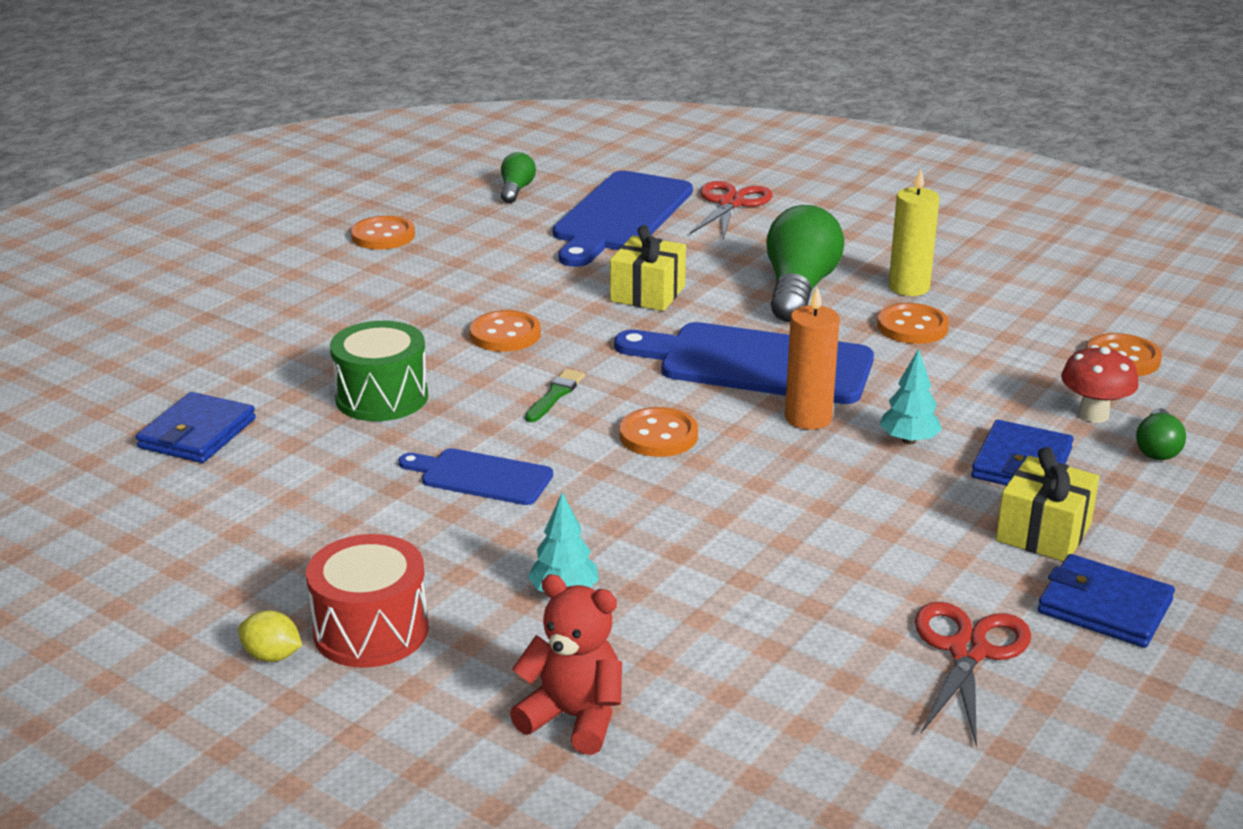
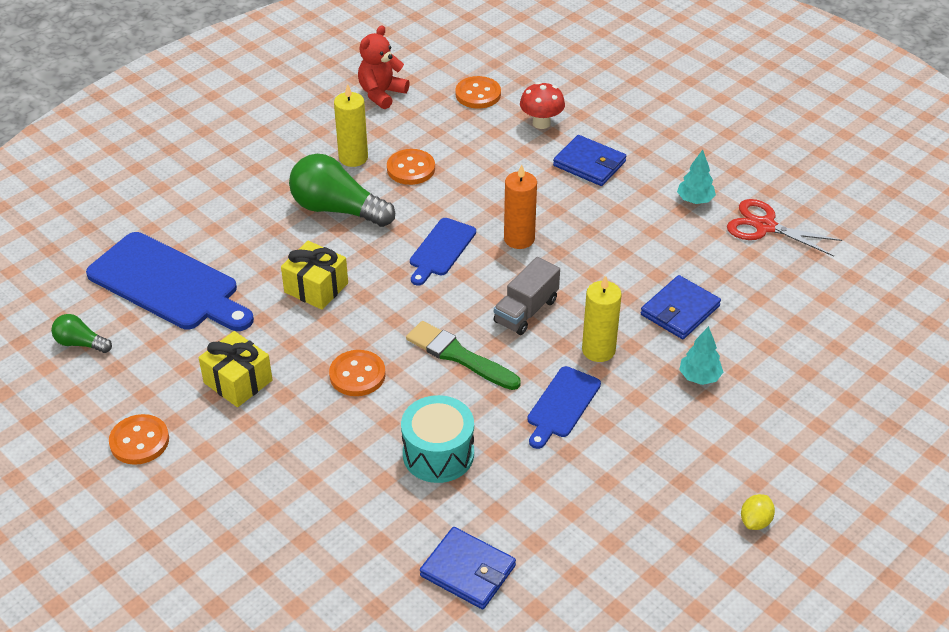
camera: 80 degrees left, 15 degrees up
(371, 630) = (732, 471): red drum -> none
(382, 397) = (438, 454): green drum -> turquoise drum
(555, 395) = (458, 356): green brush -> green brush, size x1.72
(574, 718) = (816, 385): red teddy bear -> red teddy bear (381, 94)
(597, 498) = (598, 350): none -> yellow candle
(658, 435) = (526, 311): orange button -> grey truck
(731, 203) = (172, 218): red scissors -> none
(756, 363) = (441, 249): blue cutting board -> blue cutting board, size x0.54
(909, 440) = (555, 202): turquoise tree -> turquoise tree (695, 200)
(1043, 532) = (661, 173): yellow gift -> yellow gift (238, 381)
(1104, 607) = (730, 170): blue wallet -> blue wallet (680, 310)
(1157, 448) = (583, 110): green light bulb -> none

